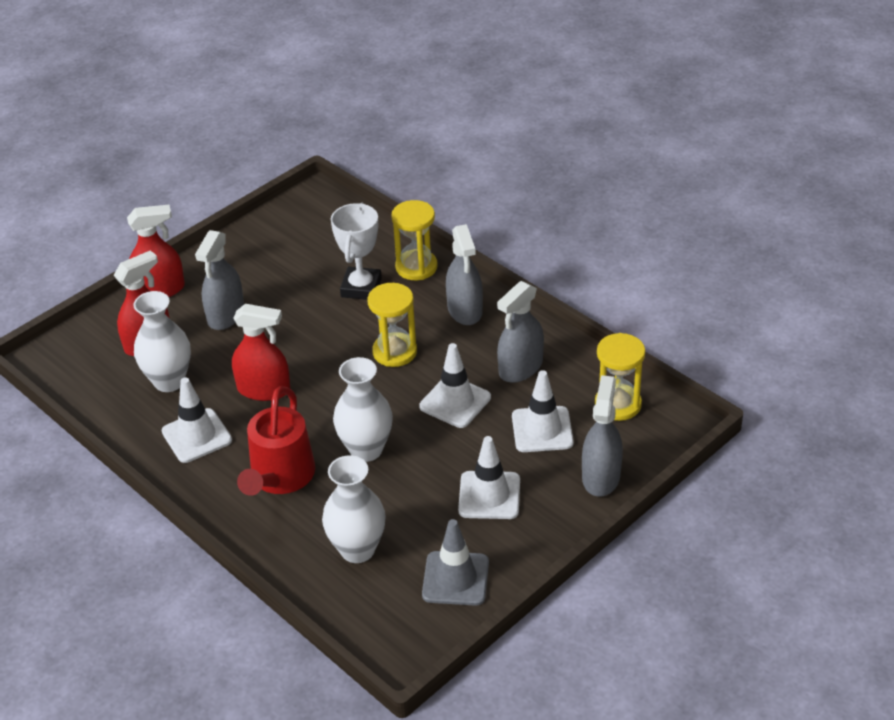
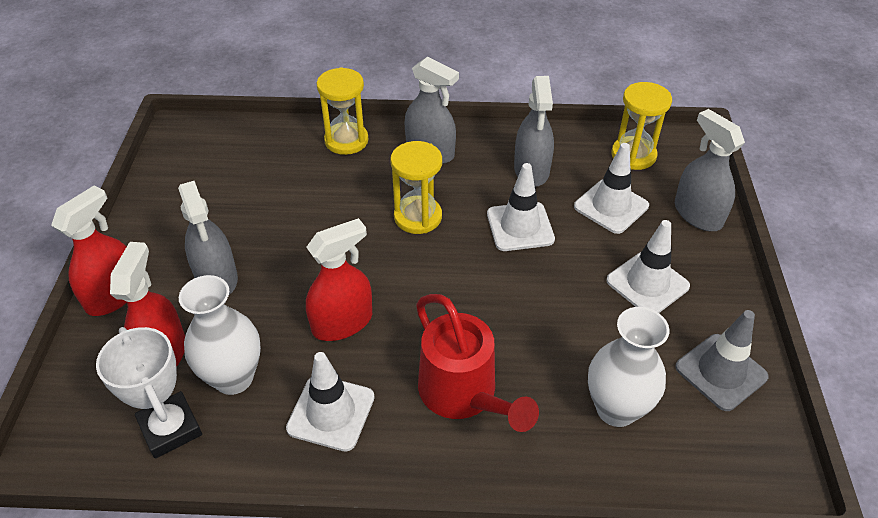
camera: 45 degrees left, 5 degrees up
(361, 288) = (320, 182): white trophy -> white trophy (170, 428)
(366, 450) = (504, 314): white vase -> none

